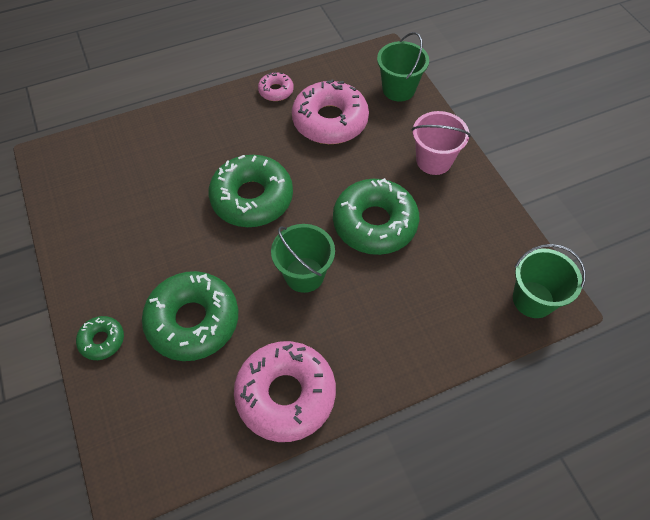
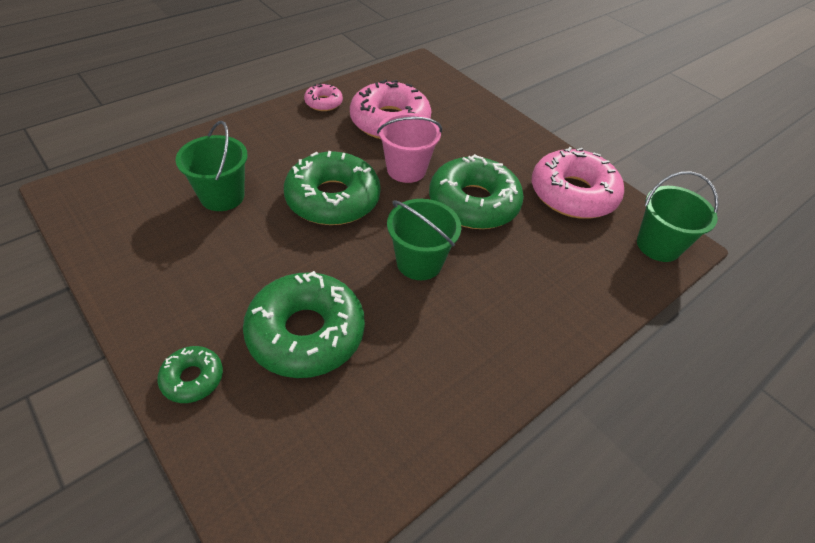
camera: 20 degrees left, 10 degrees down
(286, 394) = (447, 390): pink donut -> pink donut (573, 194)
(398, 89) = (446, 90): green bucket -> green bucket (222, 196)
(434, 161) = (507, 142): pink bucket -> pink bucket (406, 169)

